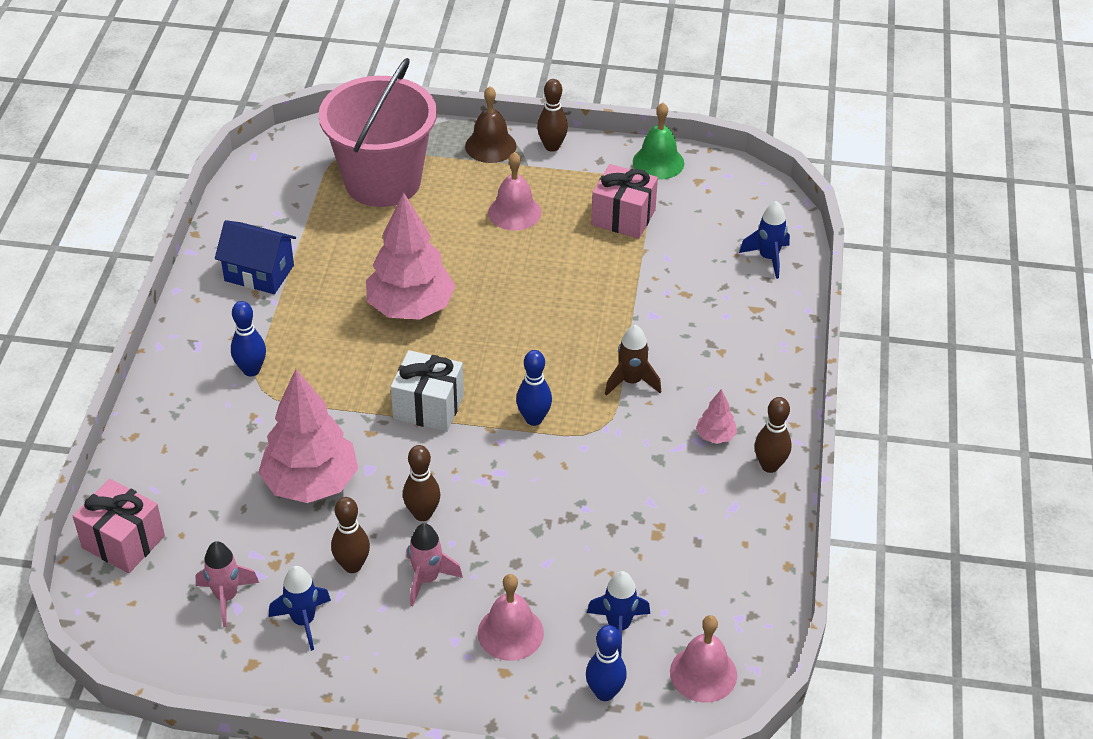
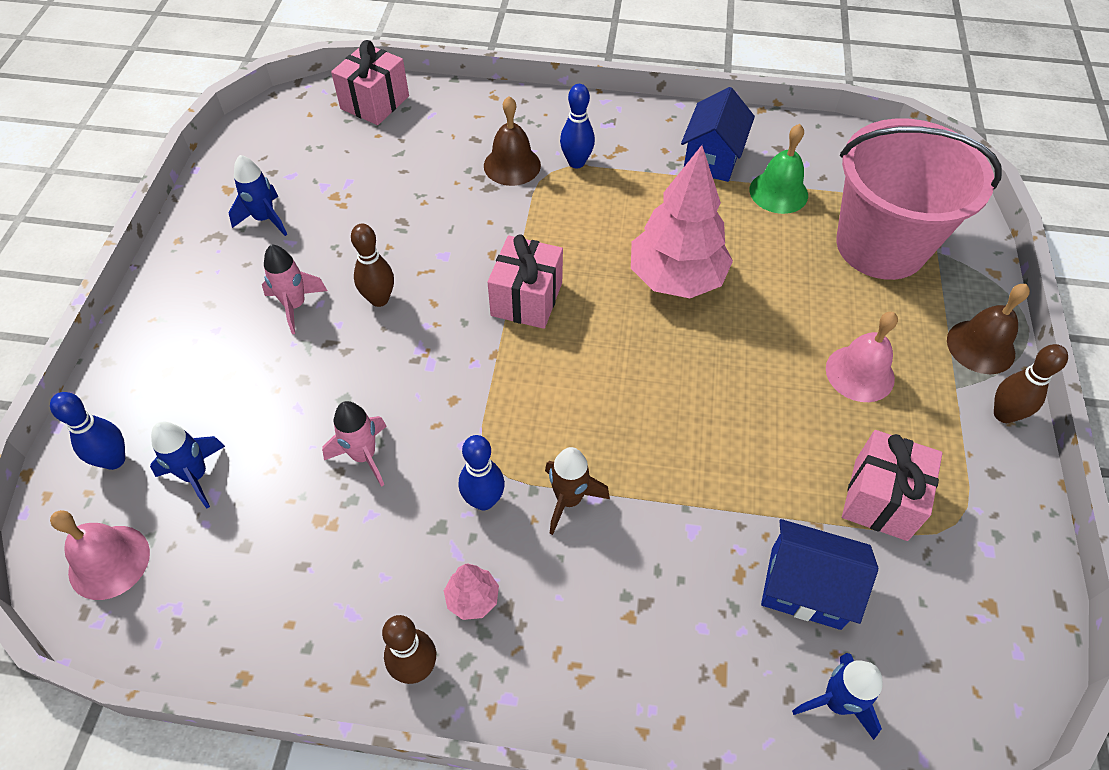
camera: 90 degrees right, 10 degrees up
(226, 597) = (303, 168): pink rocket -> pink rocket (364, 456)
(248, 419) = (512, 165): none -> brown bell
(311, 483) = (428, 213): pink tree -> none
(352, 565) = (322, 249): brown bowling pin -> none
(428, 407) = (526, 299): white gift -> pink gift
(510, 632) = (213, 375): pink bell -> none
(534, 419) = (507, 395): blue bowling pin -> blue bowling pin (484, 500)
(658, 162) = (1015, 550): green bell -> green bell (778, 192)
(692, 262) = (805, 587): none -> blue house

